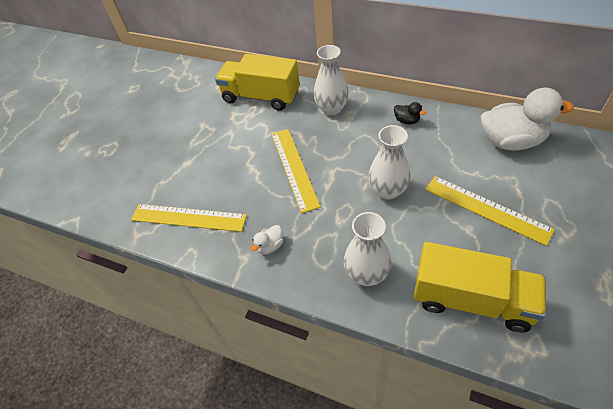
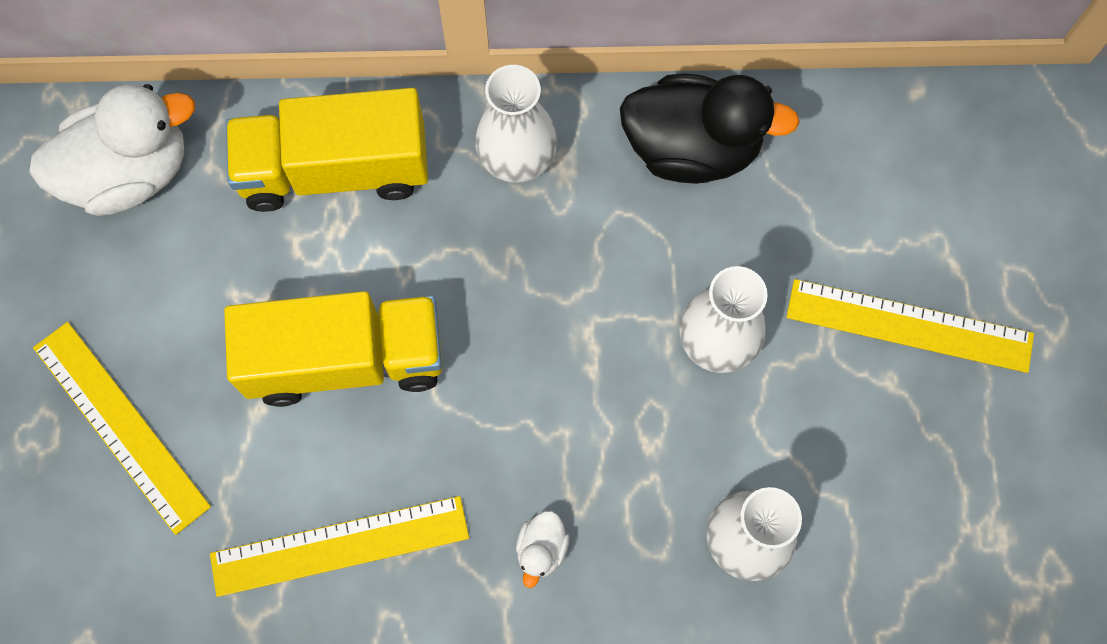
camera: 30 degrees left, 20 degrees up
(294, 168) = (505, 349): yellow ruler -> yellow ruler (120, 426)
(407, 121) = (692, 148): black duck -> black duck, size x2.33
(471, 299) = (934, 526): yellow truck -> yellow truck (346, 359)
(511, 141) = (911, 144): white duck -> white duck (130, 173)

